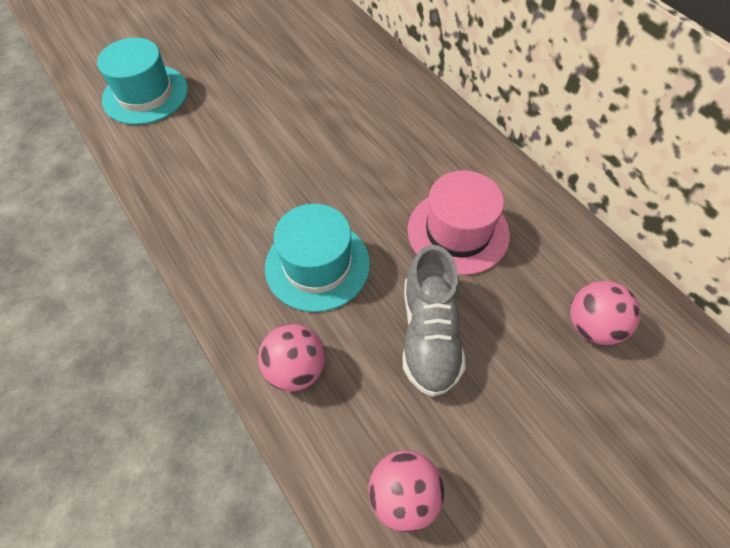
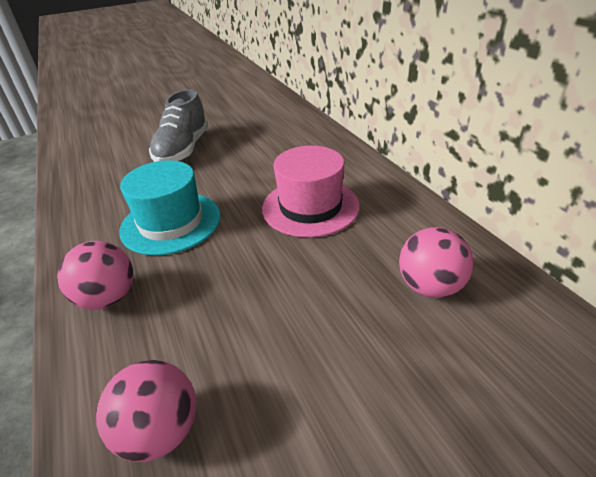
camera: 10 degrees right, 20 degrees down
(145, 94) = (97, 120): turquoise hat -> none
(429, 334) = (253, 281): grey shoe -> grey shoe (183, 150)

